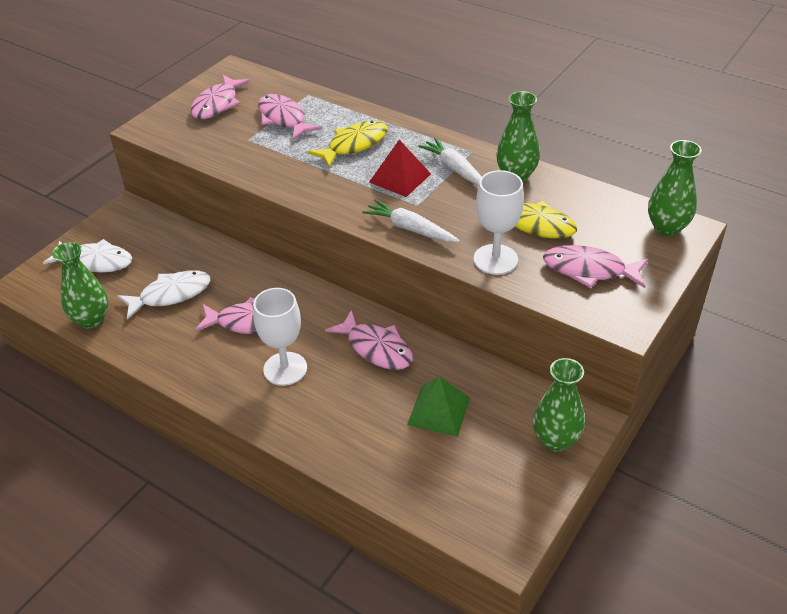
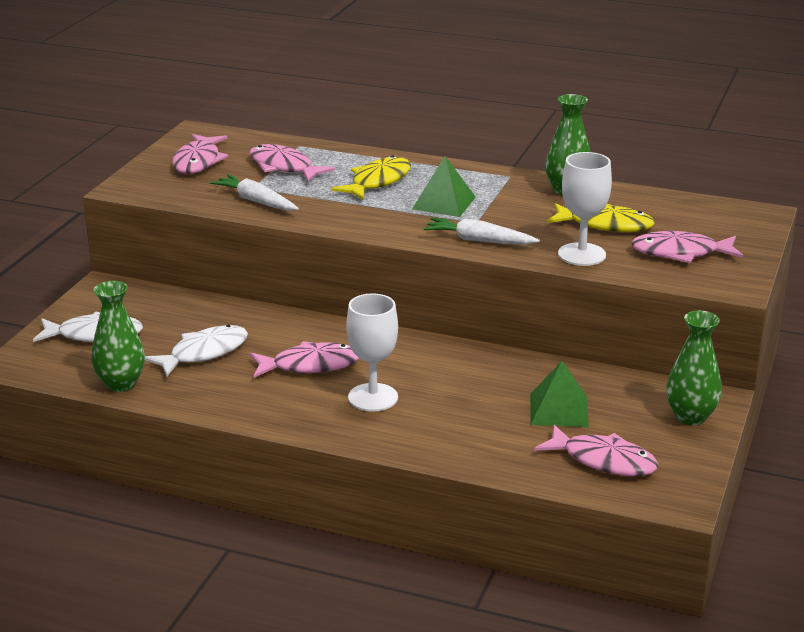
camera: 15 degrees left, 15 degrees down
(376, 348) = (465, 370): pink fish -> pink fish (604, 461)
(400, 178) = (444, 203): red pyramid -> green pyramid
(455, 170) = (500, 191): white carrot -> white carrot (256, 201)
(667, 228) = (740, 215): green vase -> none

